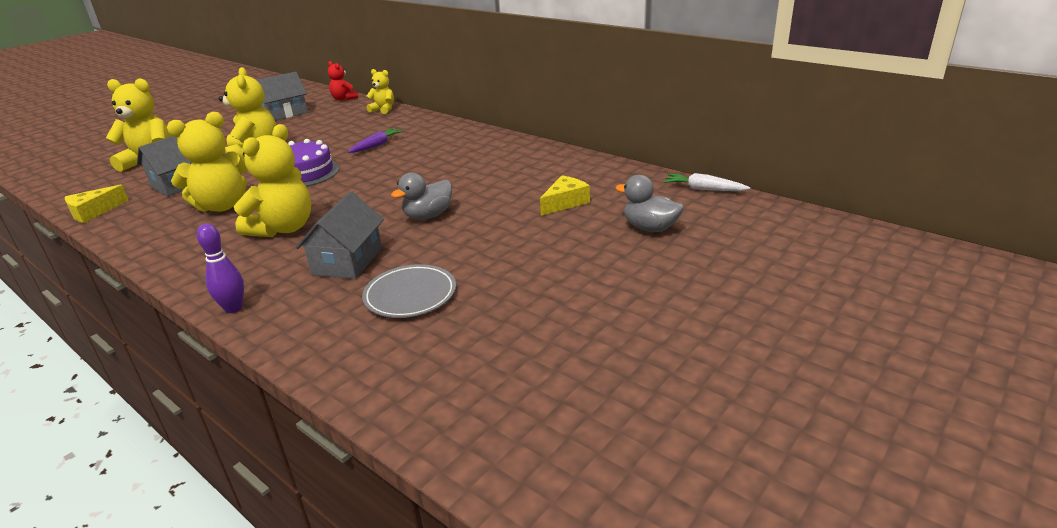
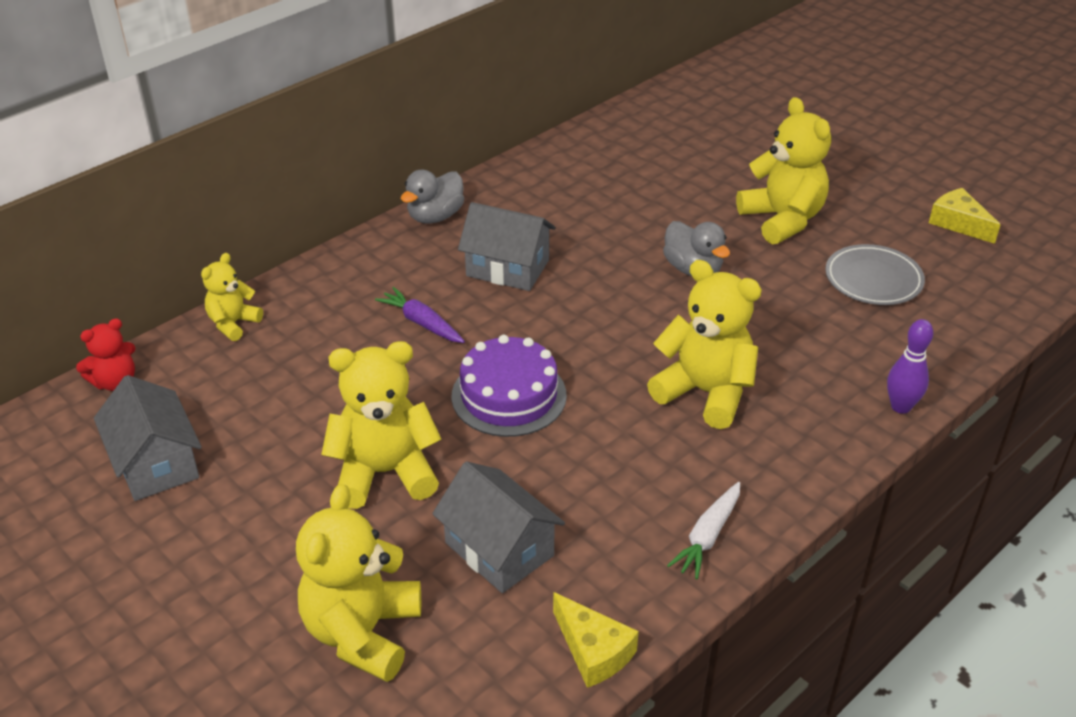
camera: 85 degrees left, 10 degrees up
(222, 206) = (613, 473): yellow teddy bear -> yellow teddy bear (782, 220)
(347, 261) = (800, 327): grey house -> grey house (507, 268)
(565, 202) = (680, 172): yellow cheese -> yellow cheese (958, 223)
(650, 228) = (750, 131): grey duck -> grey duck (435, 216)
(704, 189) = (669, 89): white carrot -> white carrot (708, 536)

